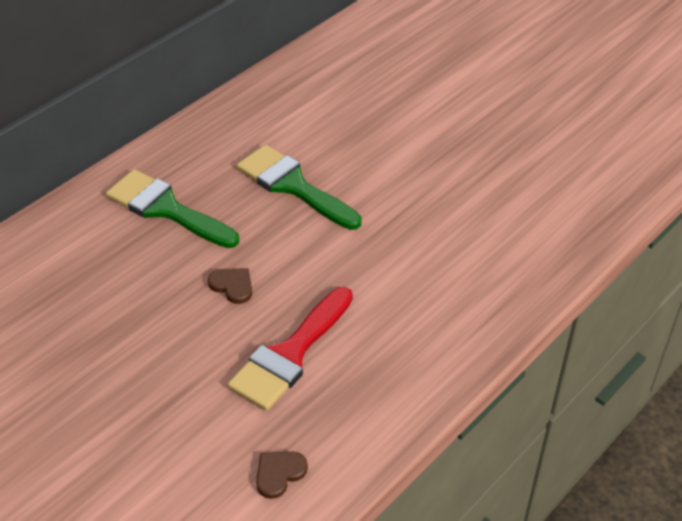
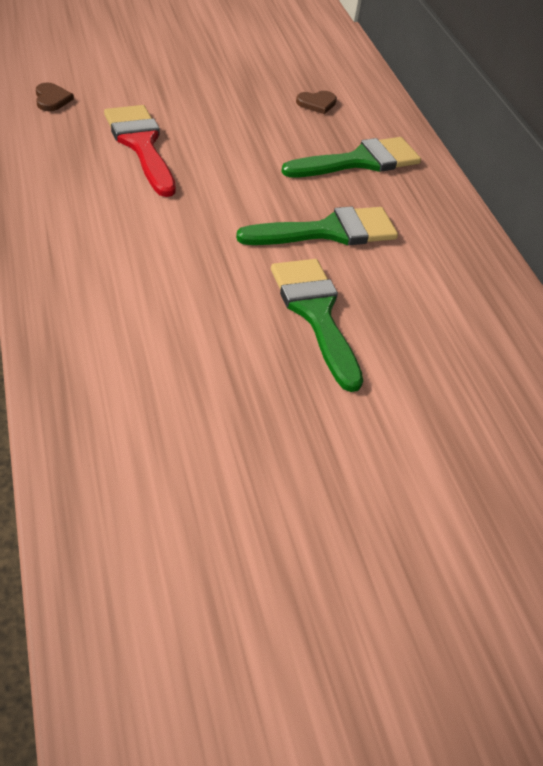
camera: 115 degrees right, 0 degrees up
(232, 286) = (238, 152): brown heart -> brown heart (317, 103)
(396, 154) = (316, 314): none -> green brush

